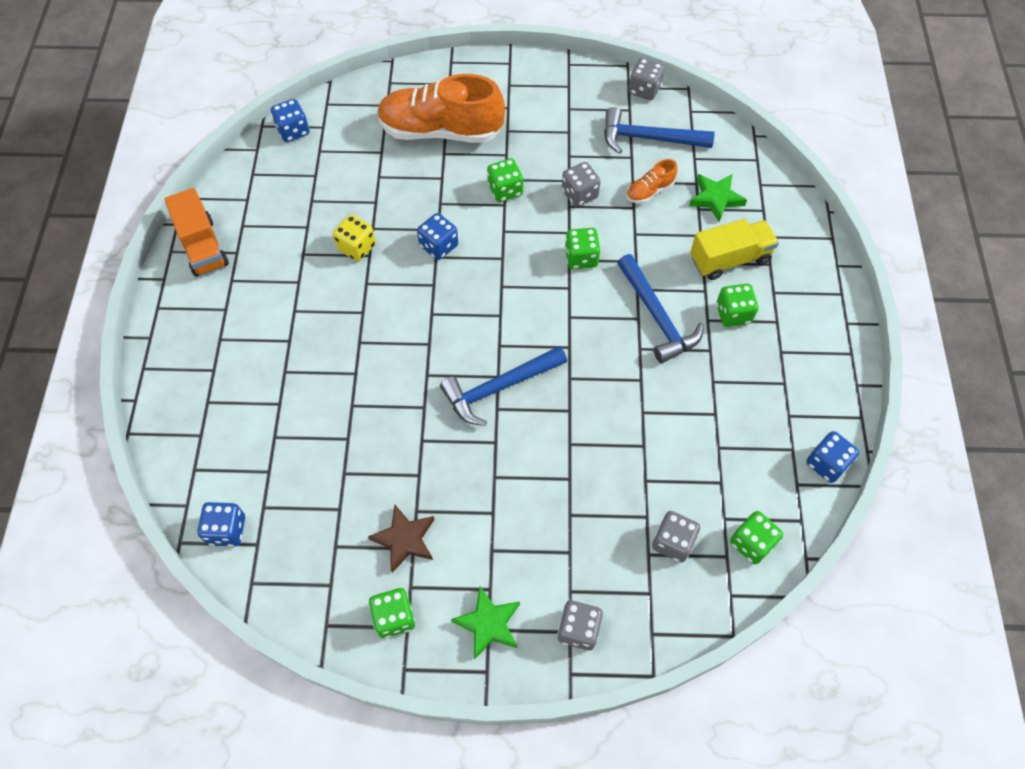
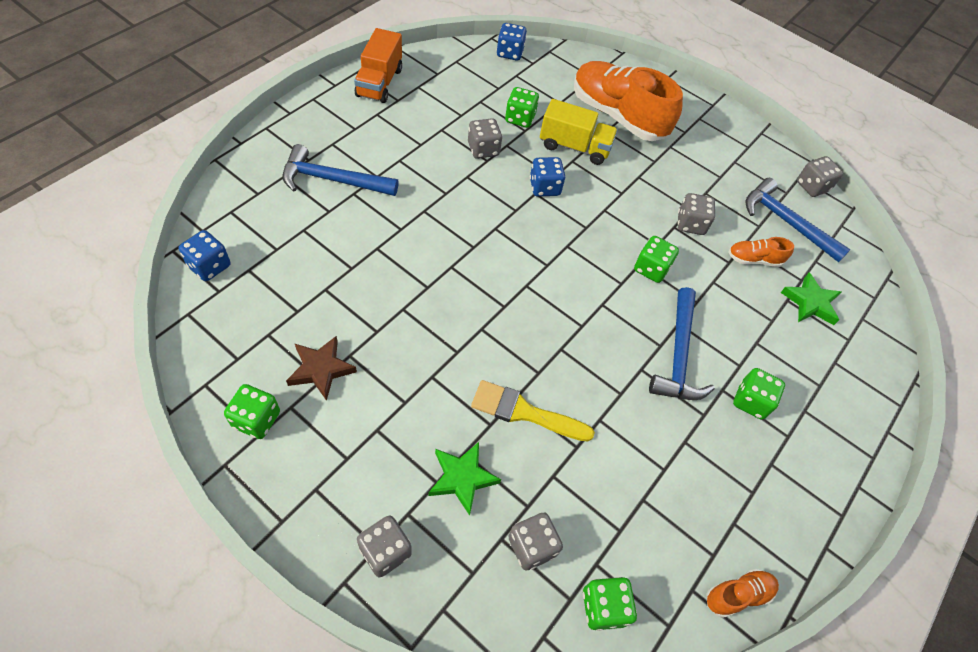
camera: 30 degrees right, 5 degrees down
(356, 247) = (483, 149): yellow dice -> grey dice
(488, 624) = (320, 484): green star -> green star (462, 478)
(499, 388) = (497, 315): blue hammer -> blue hammer (333, 180)
(505, 190) = (631, 184): green dice -> green dice (520, 118)
(585, 449) = (524, 412): none -> yellow brush
(729, 259) = (784, 356): yellow truck -> yellow truck (574, 147)
(826, 464) = (737, 595): blue dice -> orange shoe

